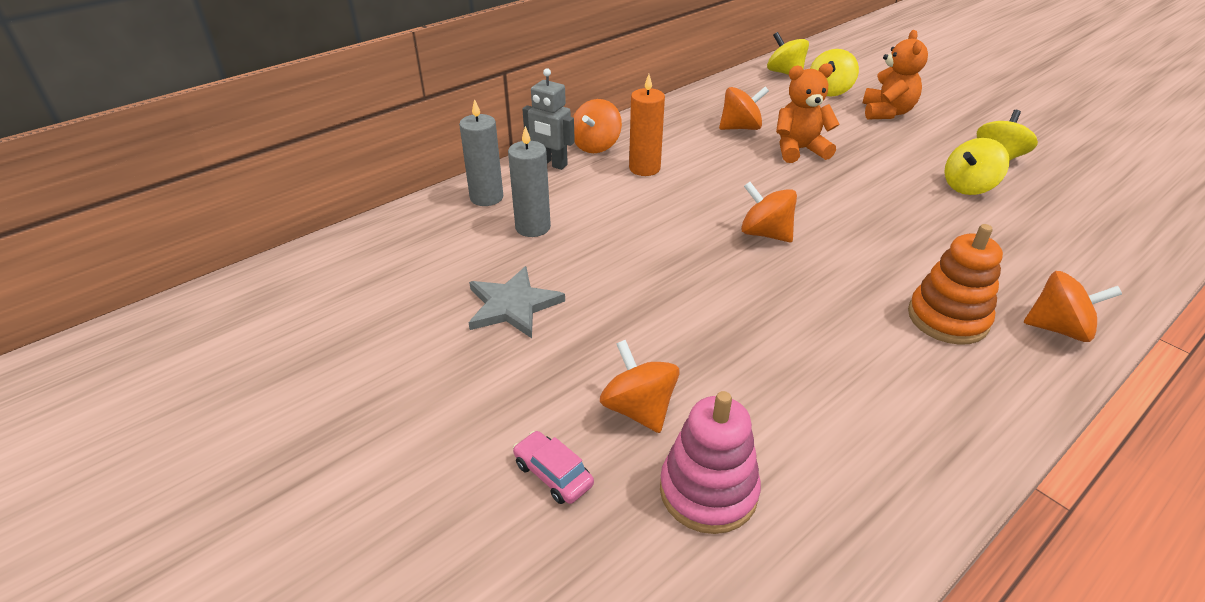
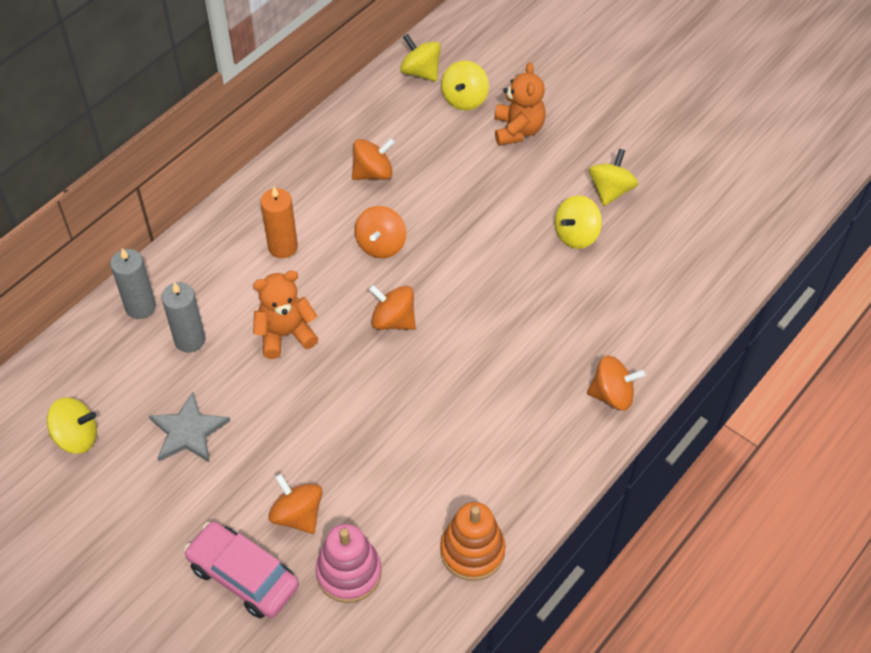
camera: 10 degrees left, 15 degrees up
(380, 296) = (77, 437): none -> yellow spinning top
(551, 164) = (193, 251): grey robot -> none
(553, 474) = (243, 576): pink car -> pink car, size x1.95
(596, 145) = (233, 219): orange spinning top -> orange spinning top (381, 245)
(799, 150) = (428, 201): orange teddy bear -> orange teddy bear (285, 334)
(947, 318) = (531, 396): orange stacking toy -> orange stacking toy (472, 551)

